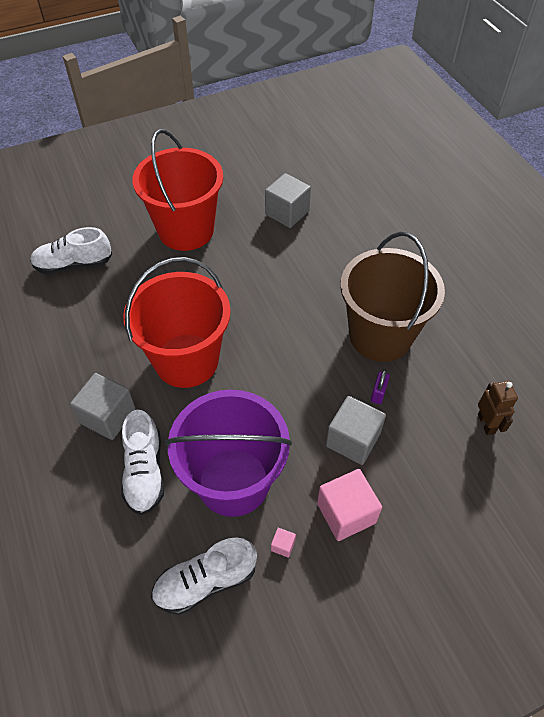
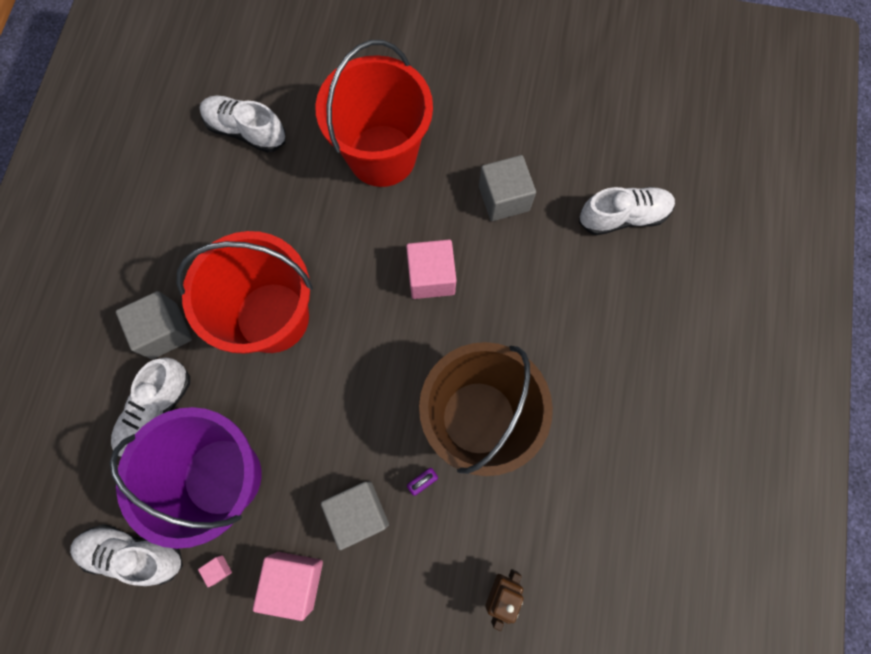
camera: 35 degrees right, 20 degrees up
(278, 277) = (431, 277): none -> pink cube
(367, 186) = (623, 216): none -> white shoe

